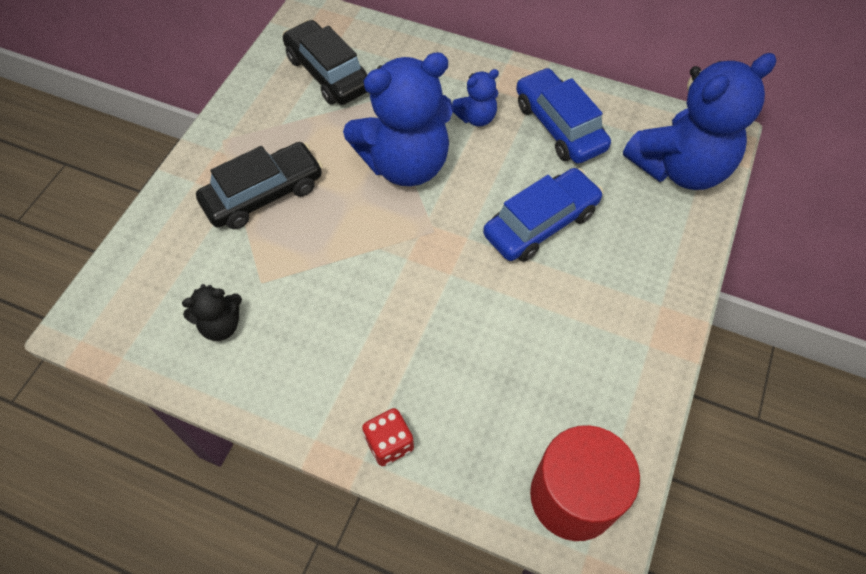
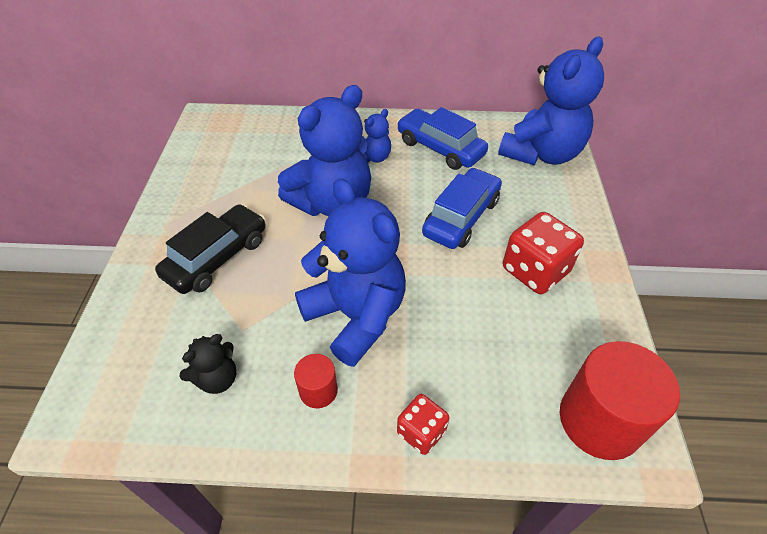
camera: 20 degrees left, 10 degrees down
(309, 369) = (318, 390): none -> red cylinder
(328, 73) = (238, 155): black car -> none
(376, 304) = (356, 316): none -> blue teddy bear
(592, 314) = (535, 271): none -> red dice

